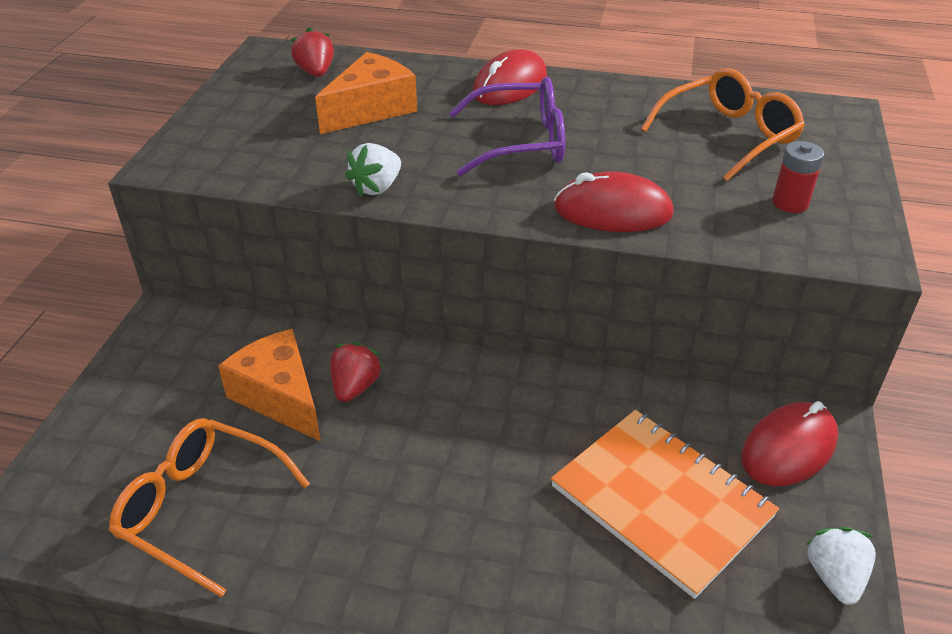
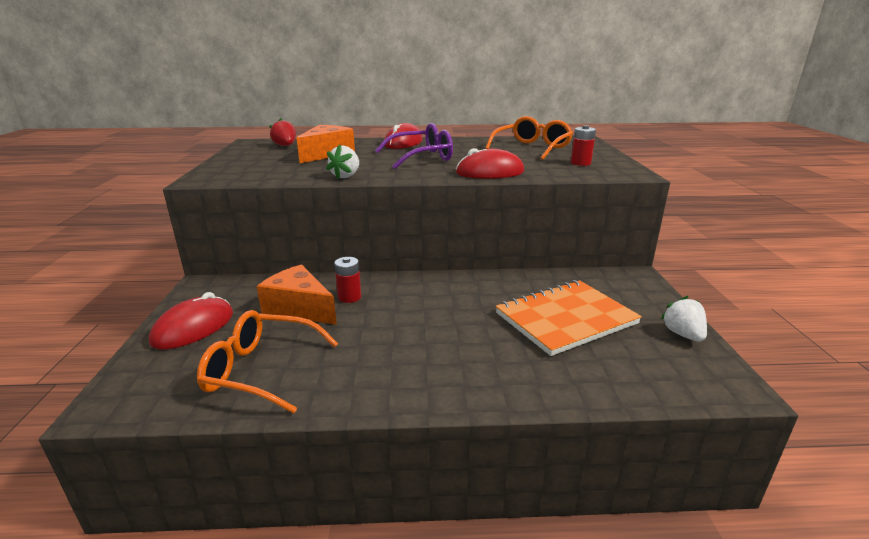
camera: 15 degrees left, 15 degrees down
(355, 387) = (349, 297): red strawberry -> red battery
(661, 501) = (565, 318): orange notebook -> orange notebook turned 60 degrees counterclockwise
(789, 448) = (621, 287): red mouse -> red mouse (193, 328)

